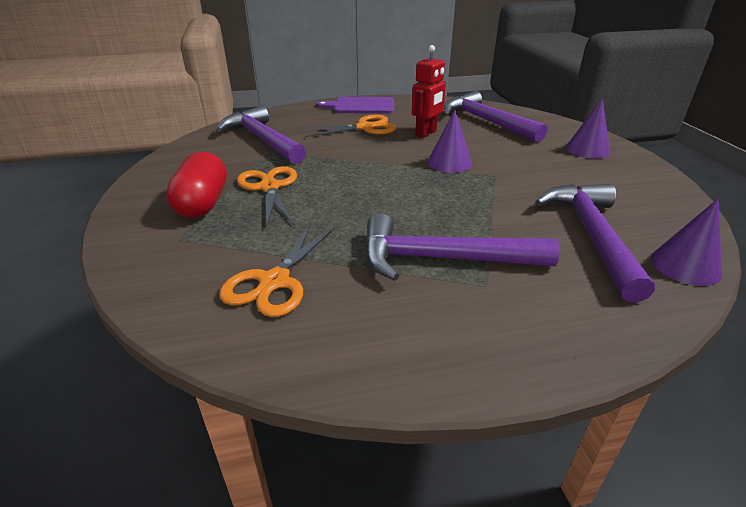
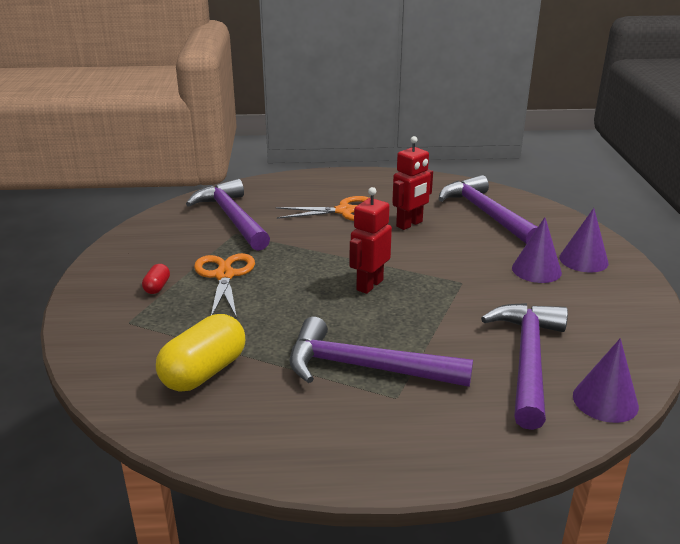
camera: 10 degrees right, 5 degrees down
(203, 203) = (157, 287): red capsule -> red capsule, size x0.47
(274, 282) = (204, 372): orange scissors -> yellow capsule
(361, 106) = (351, 182): purple cutting board -> none
(412, 184) = (369, 285): none -> red robot
(449, 162) = (419, 263): purple cone -> purple cone (536, 270)

